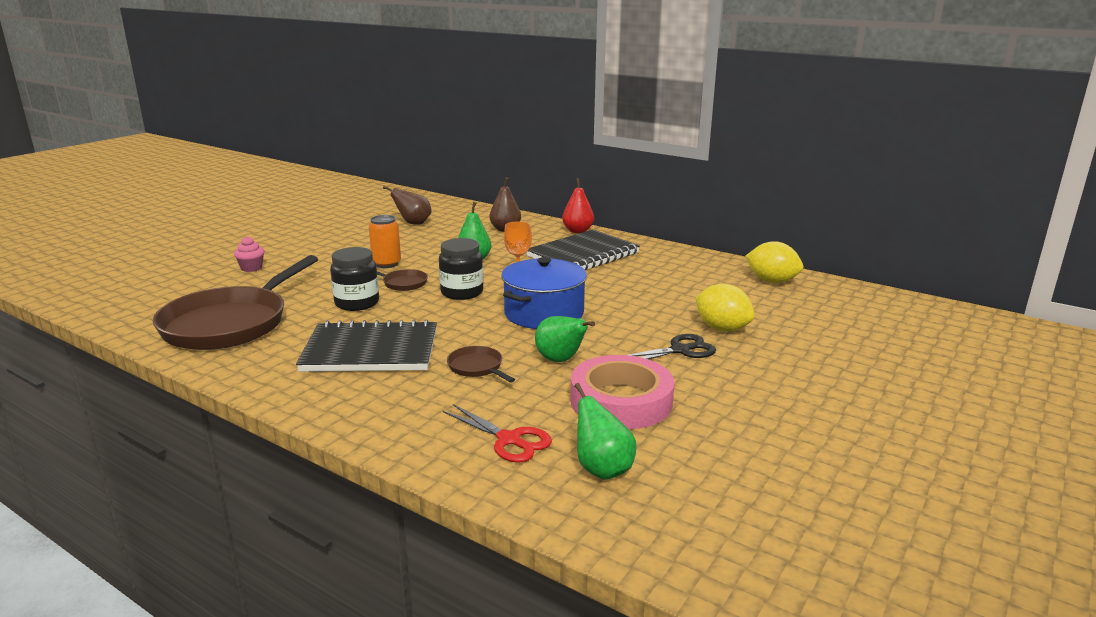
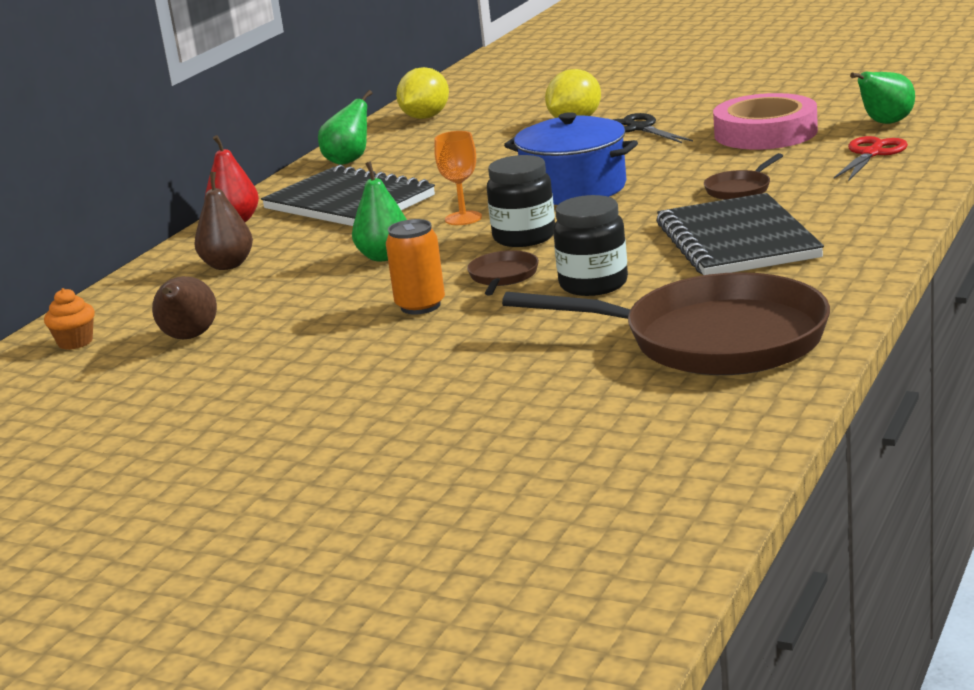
camera: 95 degrees left, 0 degrees up
(251, 268) = (473, 402): pink cupcake -> none
(438, 207) = (75, 342): none -> orange cupcake
(561, 360) = (696, 163): green pear -> green pear (349, 160)

